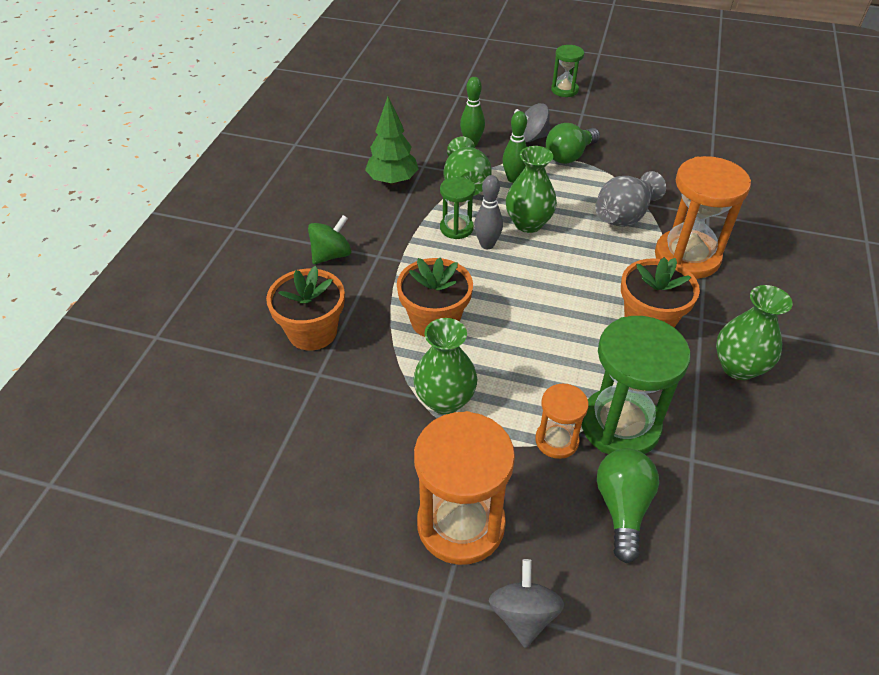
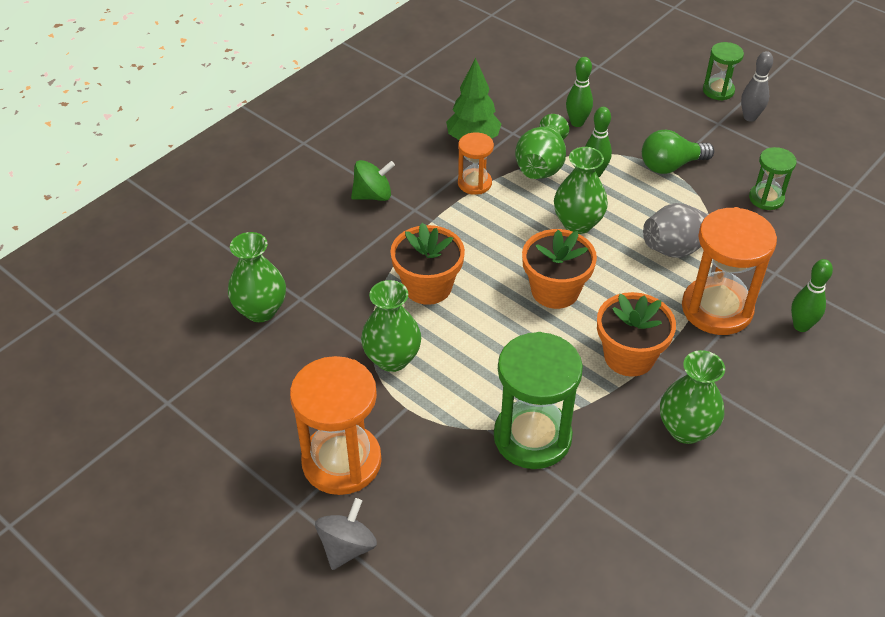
camera: 25 degrees right, 0 degrees up
(284, 400) = (260, 310): none -> green vase
(312, 332) = (316, 260): orange flower pot -> orange flower pot (555, 290)
(456, 228) = (504, 206): green hourglass -> green hourglass (766, 198)
(487, 244) = (523, 231): grey bowling pin -> grey bowling pin (750, 117)
(531, 137) = (644, 134): grey spinning top -> none
(556, 440) = (466, 428): orange hourglass -> orange hourglass (474, 183)
(622, 508) = (484, 503): green light bulb -> none
(758, 249) = (801, 326): none -> green bowling pin

